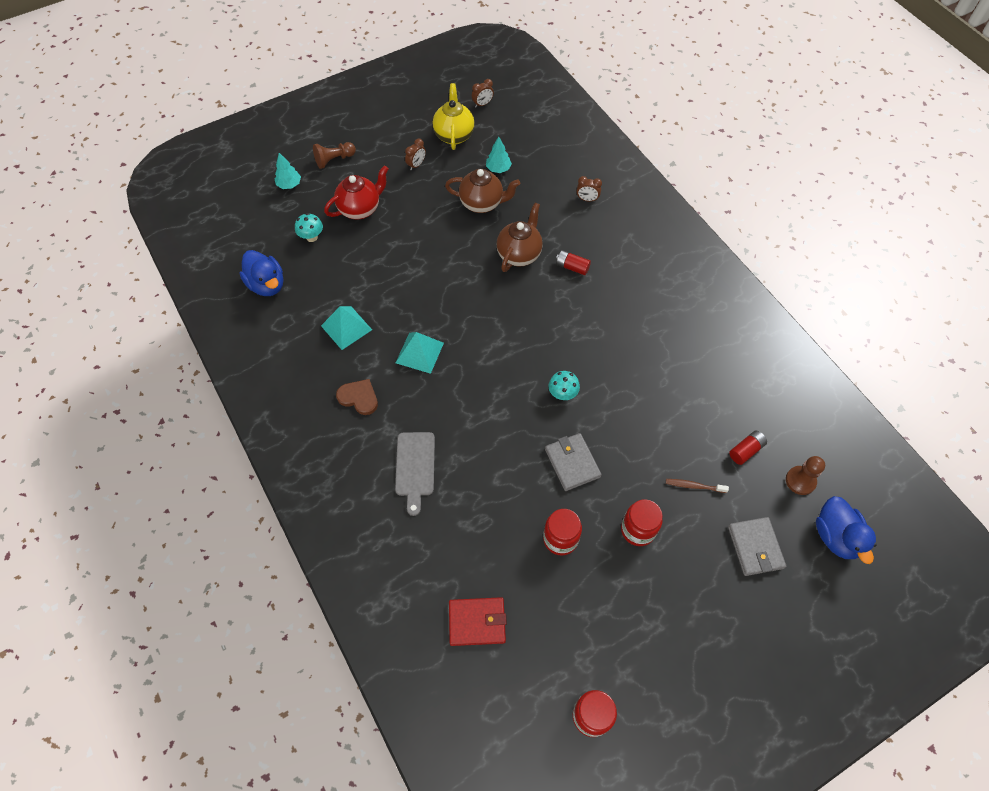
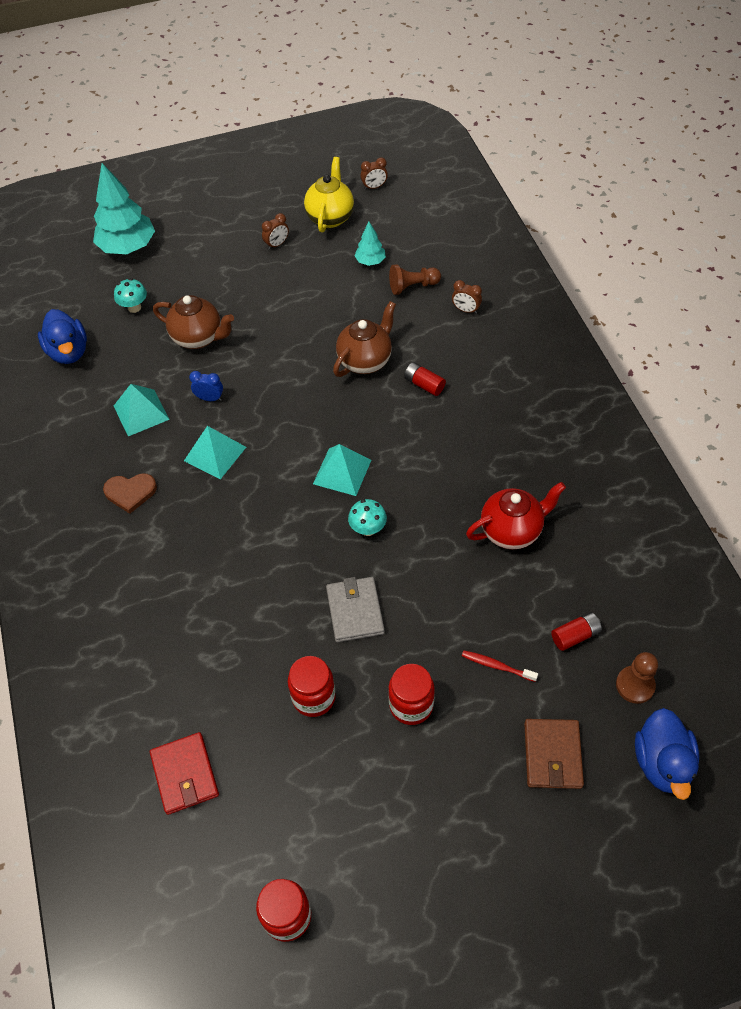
camera: 15 degrees right, 5 degrees down
(289, 185) = (128, 247): turquoise tree -> turquoise tree, size x2.01
(334, 160) = (186, 227): brown pawn -> brown pawn (412, 286)
(359, 397) = (130, 492): brown heart -> brown heart turned 135 degrees clockwise
(360, 209) = (198, 284): red teapot -> red teapot (511, 531)
(400, 306) = (209, 398): none -> blue clock
(415, 467) = (169, 582): grey cutting board -> none
(477, 622) = (185, 774): red wallet -> red wallet turned 60 degrees clockwise
(482, 203) = (339, 297): brown teapot -> brown teapot (198, 338)
(528, 350) = (342, 472): none -> turquoise pyramid
(694, 486) = (497, 666): brown toothbrush -> red toothbrush
(755, 547) = (552, 755): grey wallet -> brown wallet

